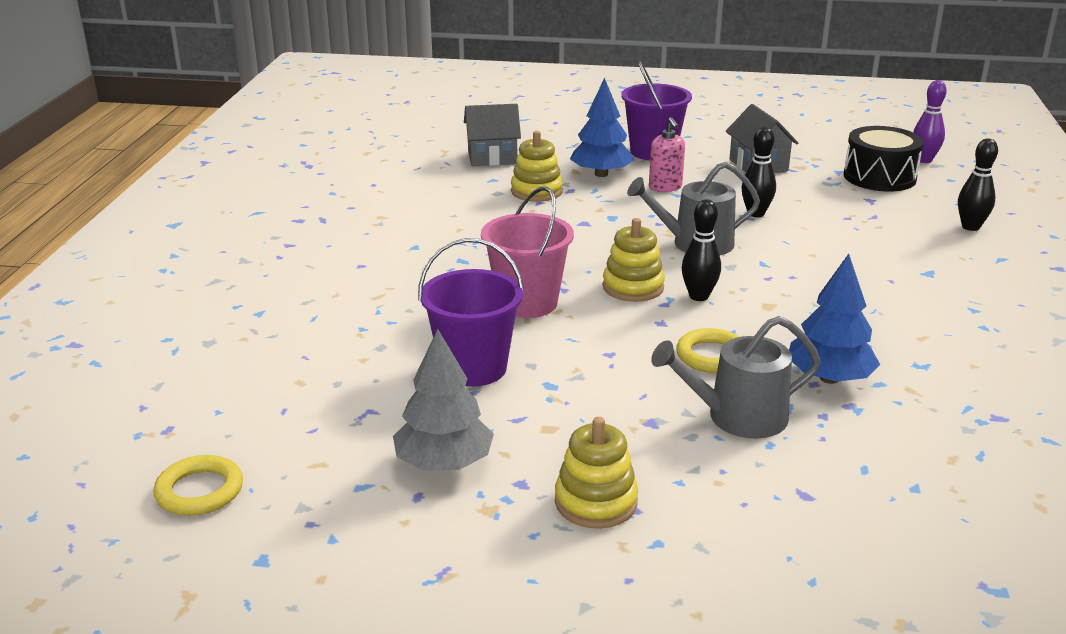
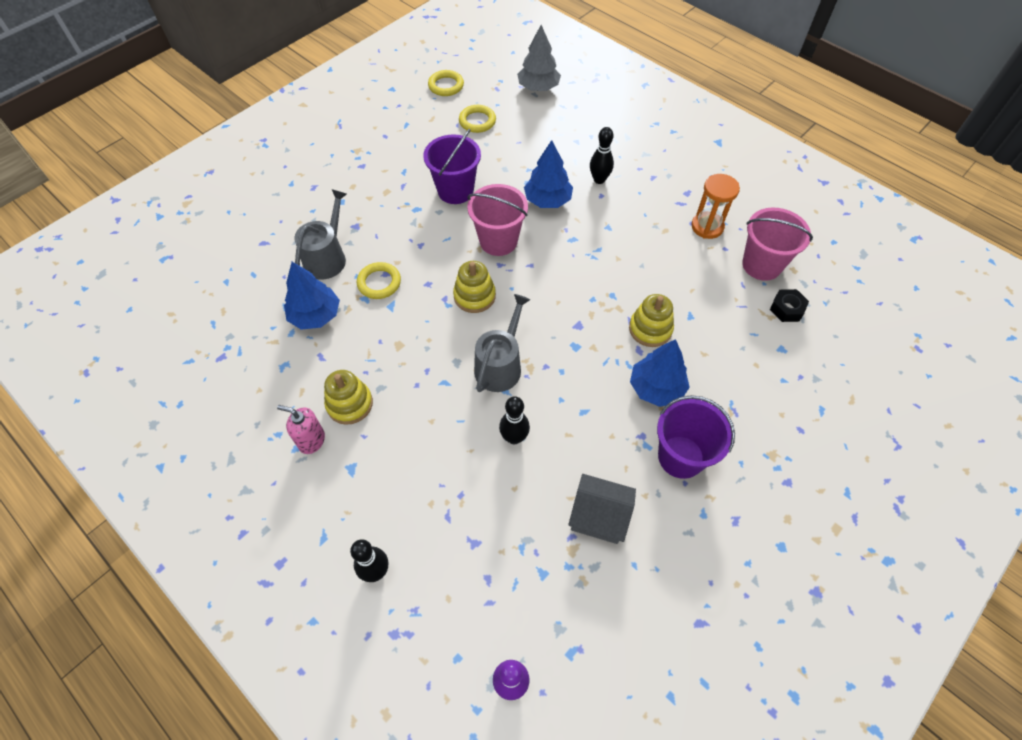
camera: 125 degrees right, 30 degrees up
(284, 413) = (477, 121): none -> yellow ring
(348, 198) = (707, 227): none -> orange hourglass
(377, 165) = (761, 265): none -> pink bucket
(411, 295) = (548, 200): none -> blue tree
(425, 146) = (786, 309): none -> black nut
(444, 463) = (396, 151): grey tree -> grey tree (538, 88)
(492, 157) = (737, 338): grey house -> none
(596, 502) = (329, 180): yellow stacking toy -> yellow stacking toy (349, 404)
(665, 187) = (602, 413): pink soap dispenser -> pink soap dispenser (311, 440)
(699, 296) = (437, 319): black bowling pin -> black bowling pin (599, 179)
(879, 177) = (506, 597): black drum -> none

